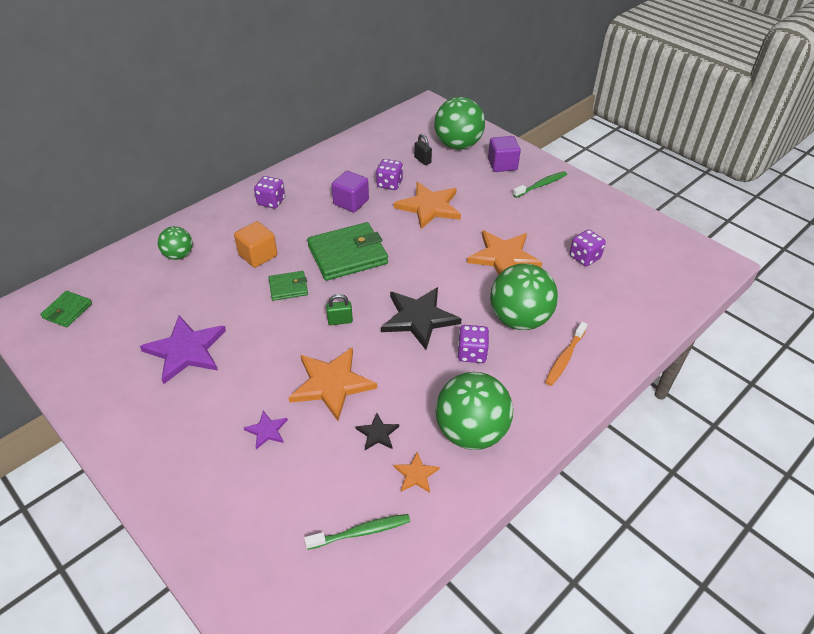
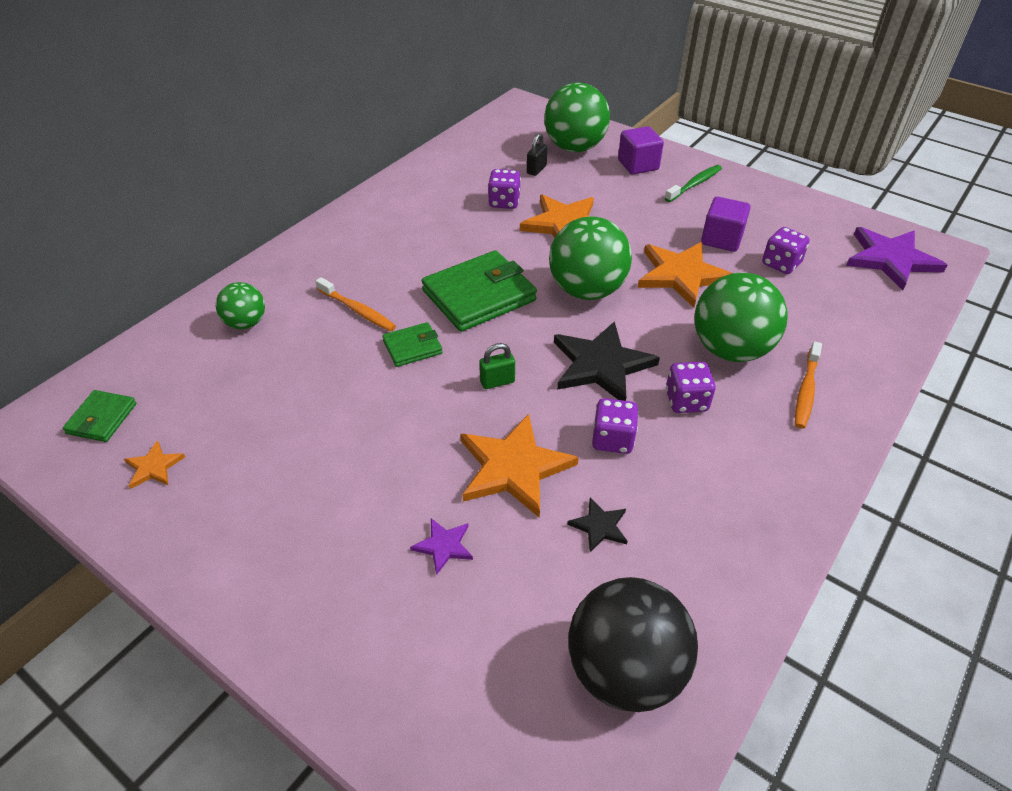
camera: 10 degrees left, 0 degrees up
(186, 350) = (293, 450): purple star -> purple star (890, 259)
(258, 255) = (357, 310): orange cube -> orange toothbrush
(271, 201) = (354, 240): purple dice -> purple dice (612, 439)
(351, 202) = (461, 229): purple cube -> purple cube (721, 239)
(361, 532) = (624, 670): green toothbrush -> black ball
(416, 474) = (671, 575): orange star -> orange star (153, 467)
(422, 160) = (536, 169): black padlock -> black padlock turned 75 degrees clockwise
(471, 432) = (723, 505): green ball -> green ball (586, 290)

